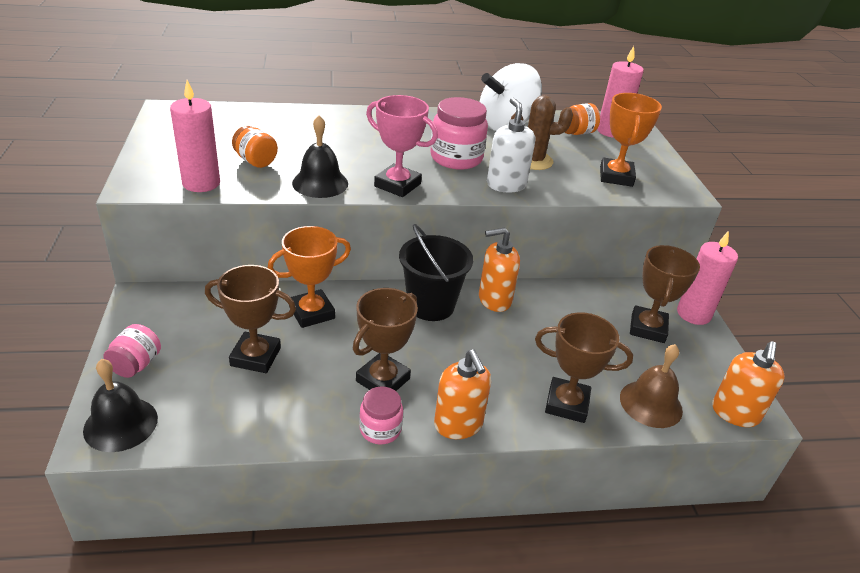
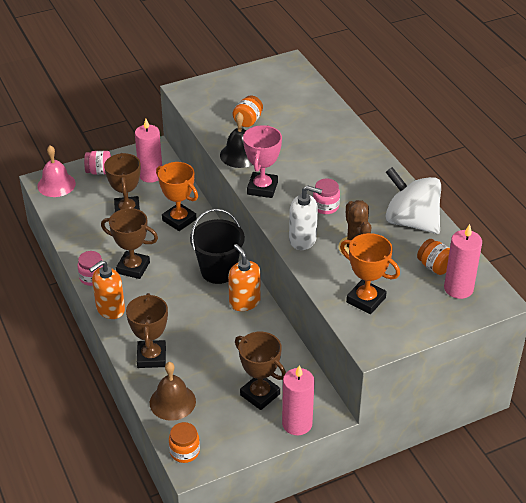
camera: 75 degrees right, 5 degrees up
(120, 424) = (56, 184): black bell -> pink bell
(201, 183) = (205, 111): pink candle -> pink candle (150, 175)
(456, 158) = (325, 206): pink jar -> pink jar, size x0.60
(506, 185) = (303, 240): white soap dispenser -> white soap dispenser turned 45 degrees clockwise
(616, 176) = (366, 300): orange trophy -> orange trophy turned 45 degrees clockwise
(647, 328) = (260, 394): brown trophy -> brown trophy turned 45 degrees clockwise
(735, 413) = (184, 451): orange soap dispenser -> orange jar

